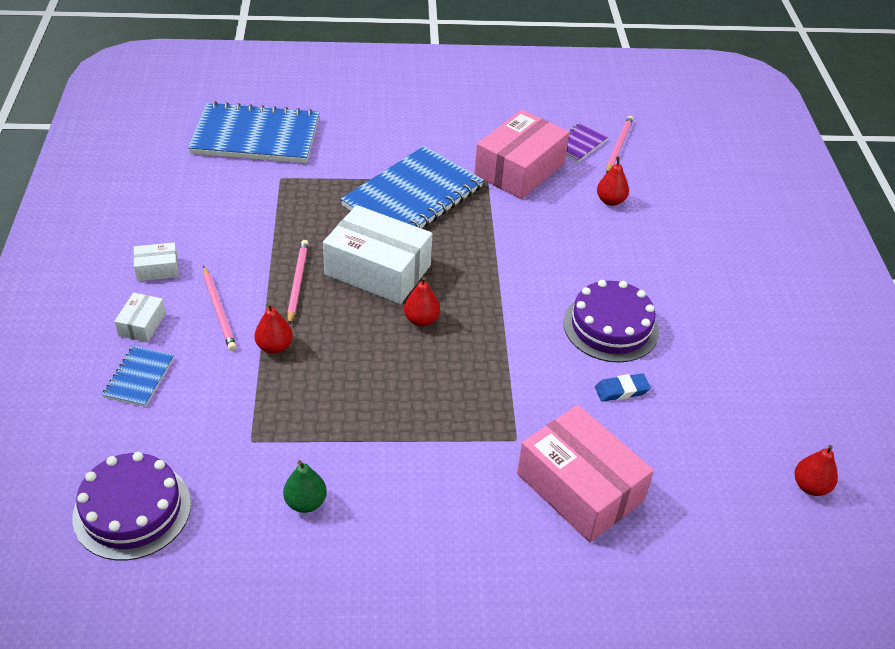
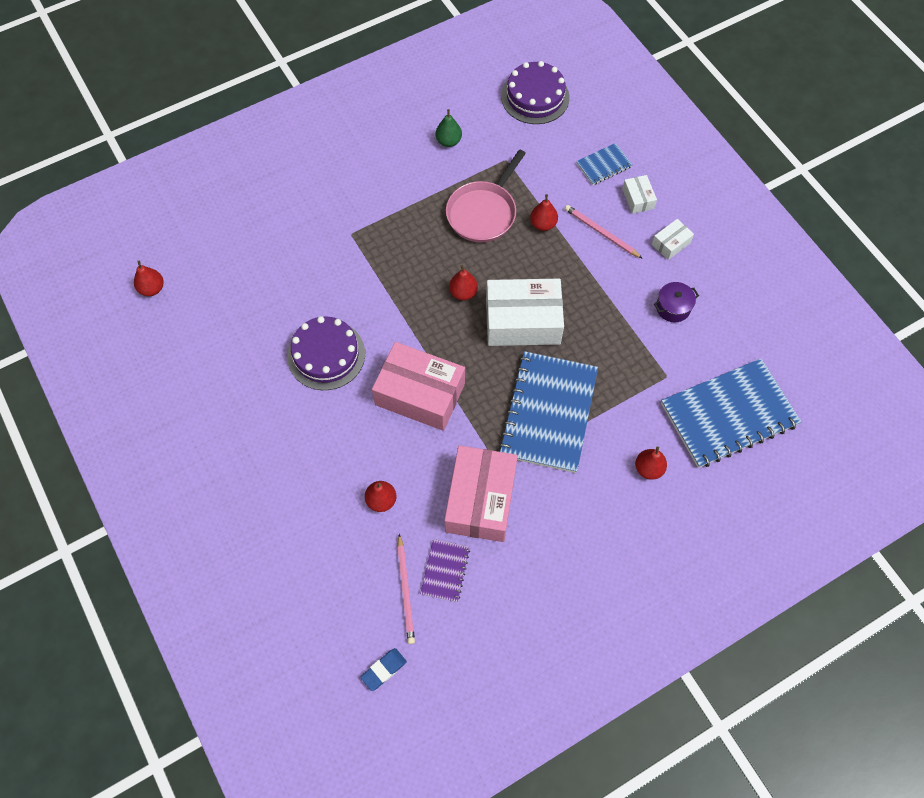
camera: 155 degrees right, 20 degrees up
(139, 377) = (603, 165): blue notebook -> blue notebook turned 75 degrees clockwise
(218, 219) = (673, 308): none -> purple pot
(297, 282) = (569, 281): pink pencil -> none
(333, 390) = (483, 212): none -> pink pan
(359, 134) = (648, 469): none -> red pear
(579, 487) = (298, 221): pink box -> pink box (420, 394)
(621, 390) = (298, 303): blue eraser -> blue eraser (384, 670)

